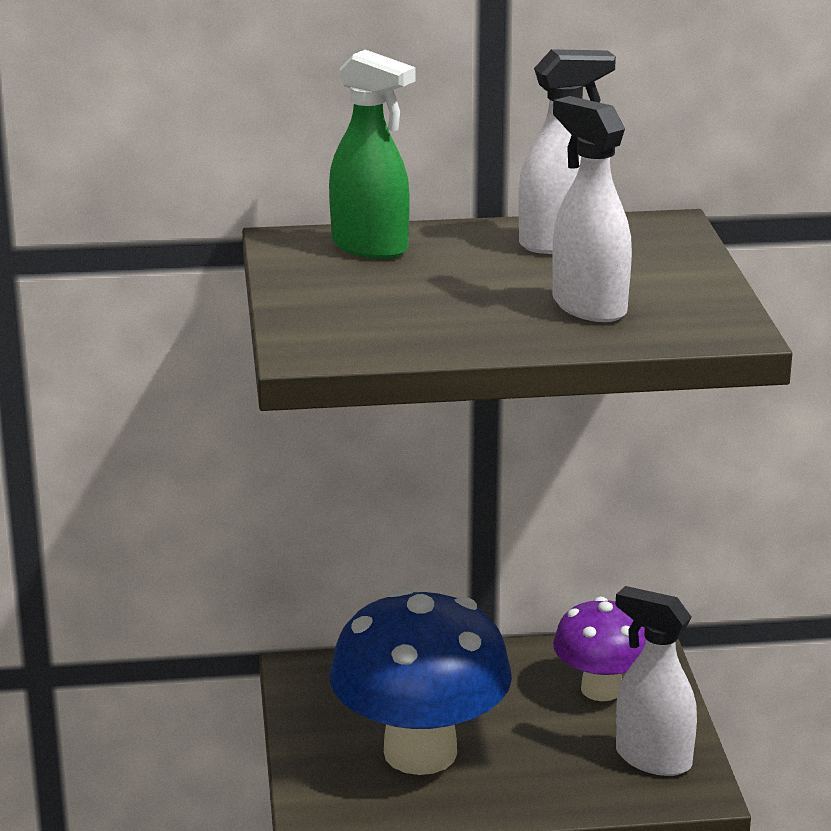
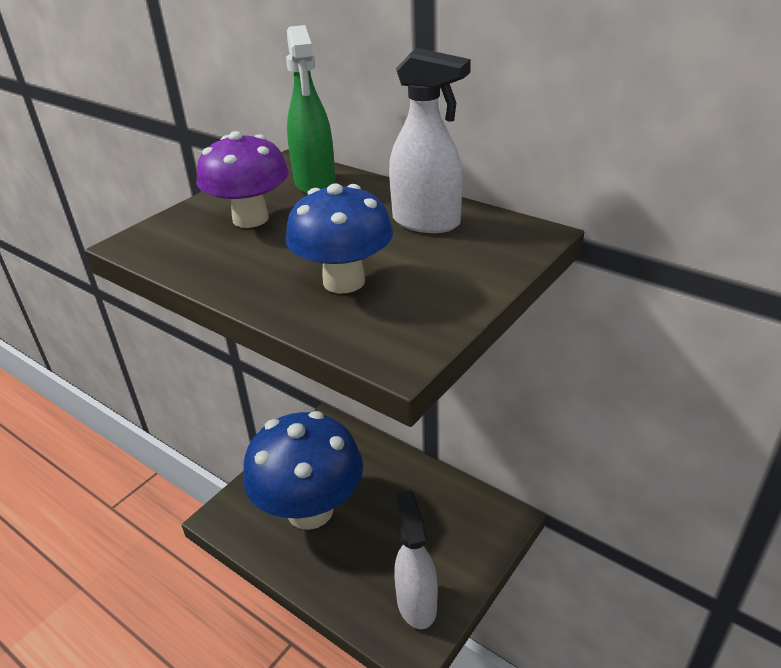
camera: 45 degrees right, 10 degrees up
(588, 307) = (344, 281): white spray bottle -> blue mushroom
(601, 689) = (449, 532): purple mushroom -> purple mushroom (250, 219)

